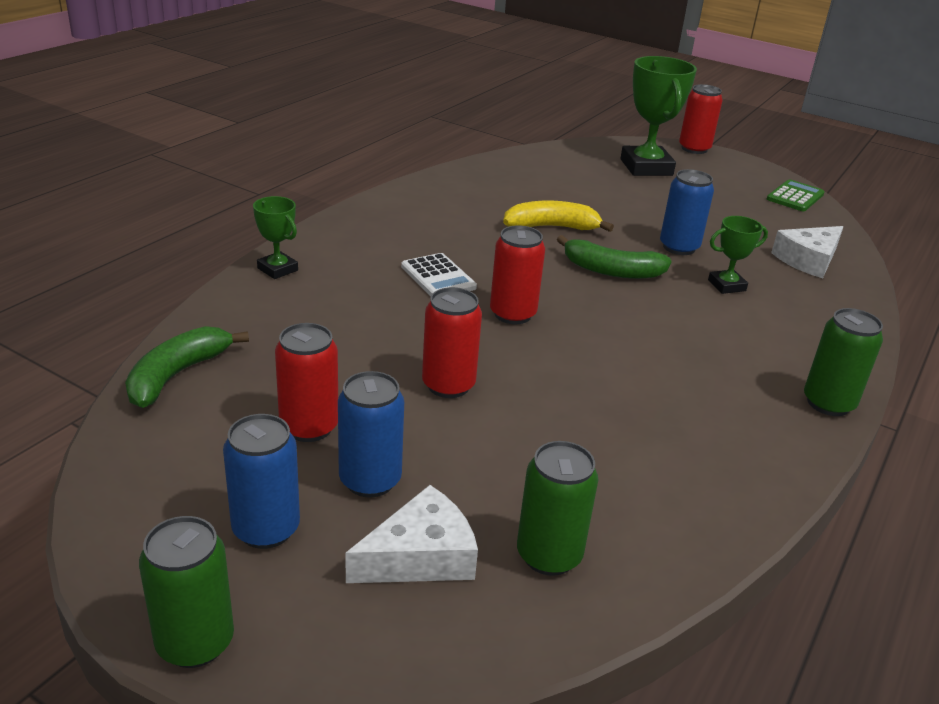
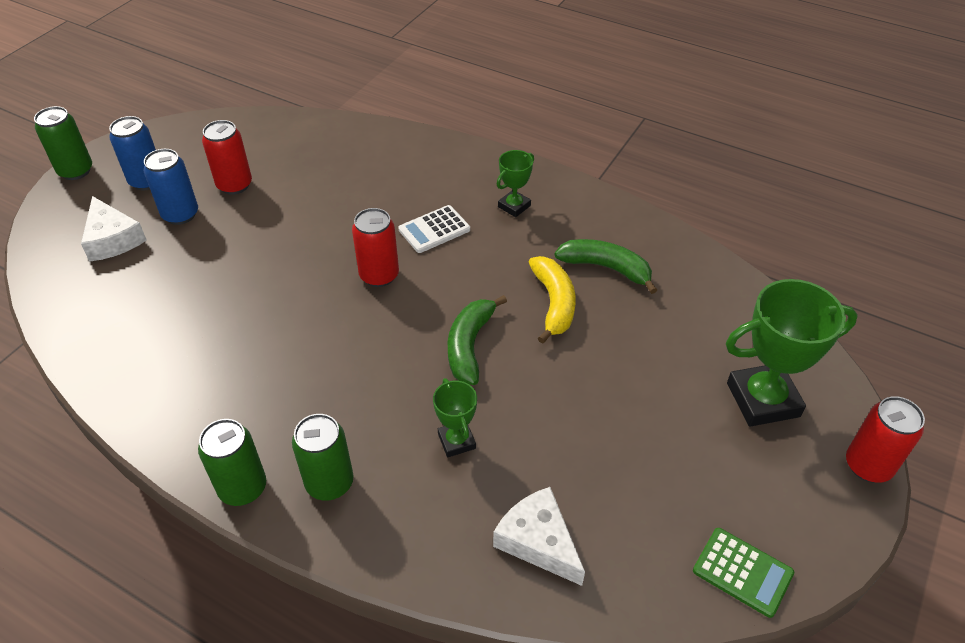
camera: 90 degrees right, 15 degrees up
(177, 375) = (291, 127): green banana -> green banana (606, 268)
(277, 269) = (430, 147): green trophy -> green trophy (514, 206)
(448, 385) = (277, 242): red can -> none
(549, 555) = (100, 292): green can -> green can (329, 483)
(679, 247) = (537, 408): blue can -> none

